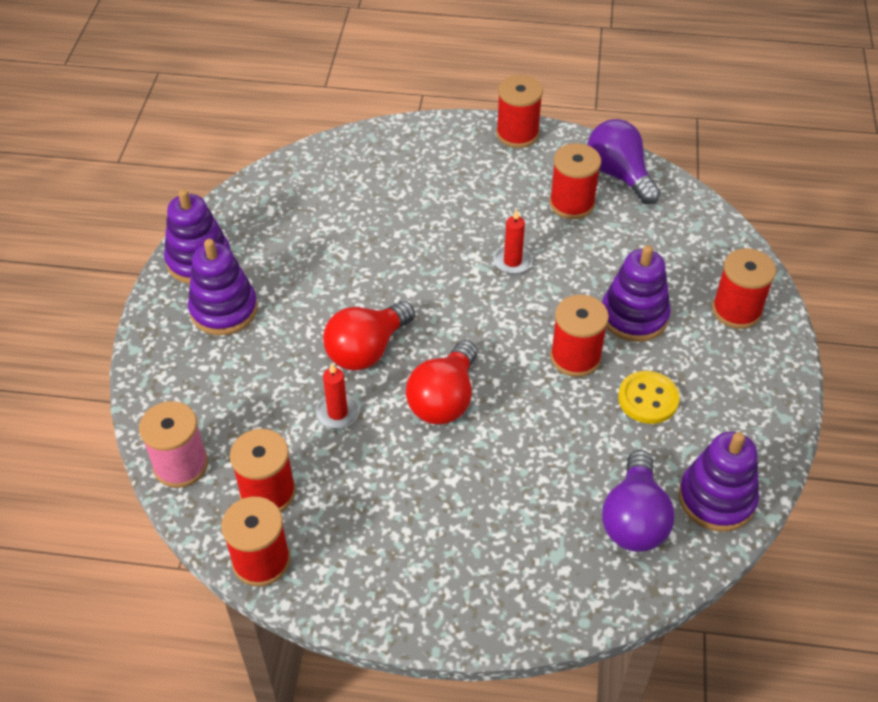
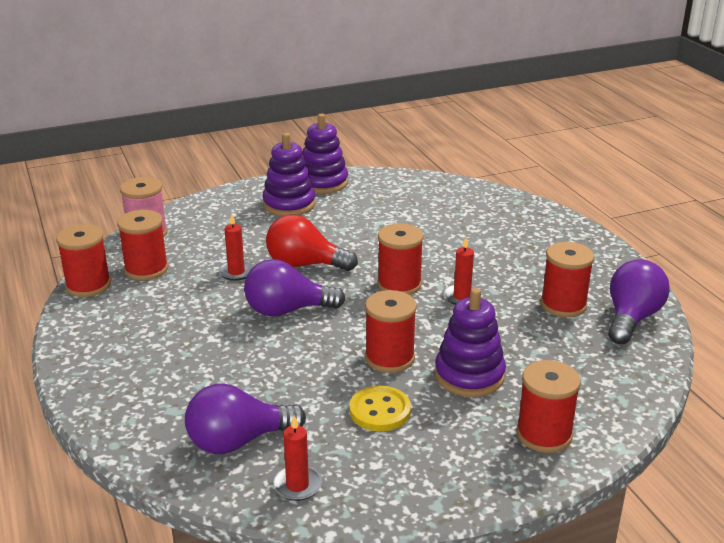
camera: 60 degrees right, 20 degrees down
(444, 399) = (287, 310): red light bulb -> purple light bulb
(517, 134) = (608, 256): red spool -> red spool (399, 285)
(716, 498) = (297, 485): purple stacking toy -> red candle

